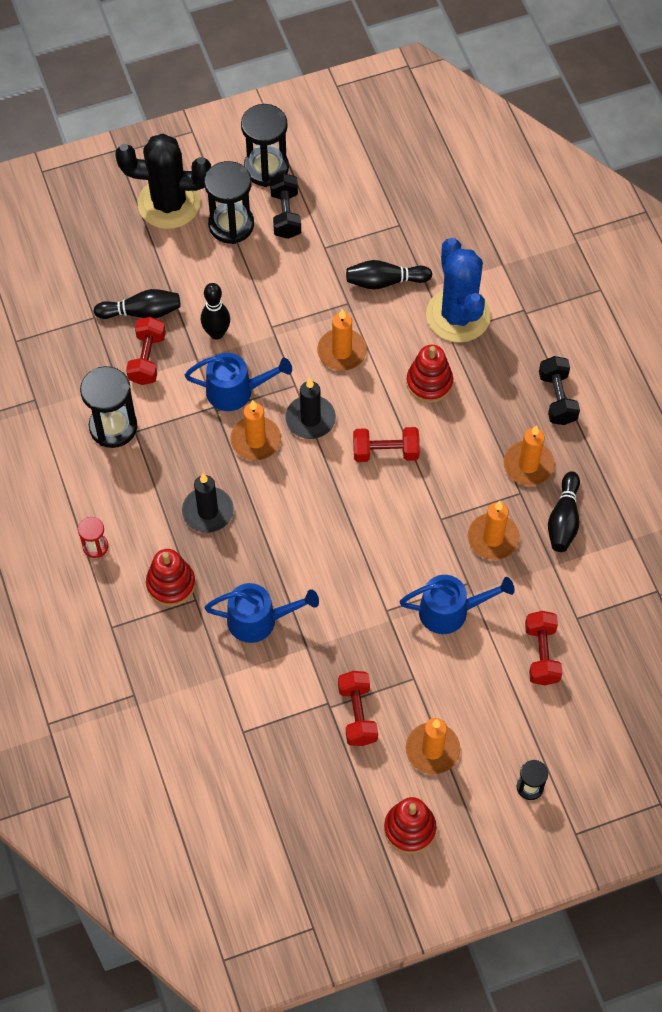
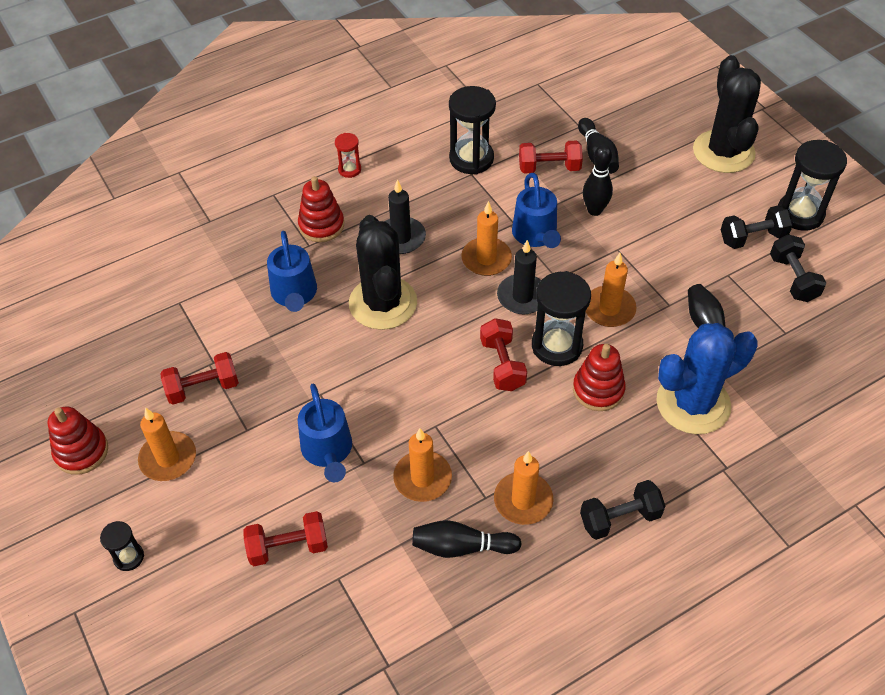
camera: 80 degrees right, 10 degrees down
(231, 225) = (720, 199): black hourglass -> black hourglass (557, 346)
(289, 541) = (383, 303): none -> black cactus
(341, 199) = (793, 278): none -> black dumbbell

